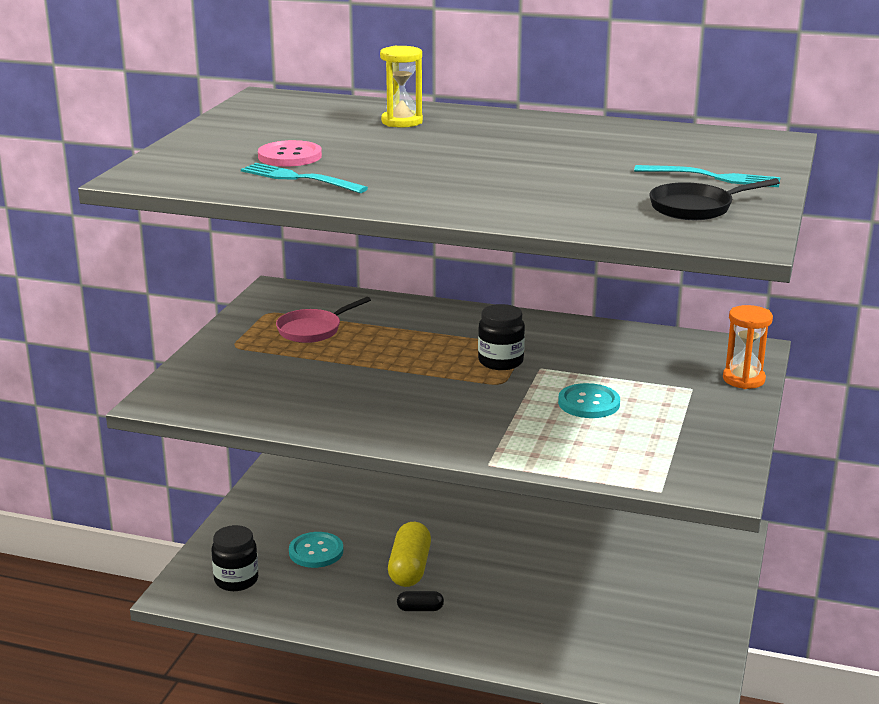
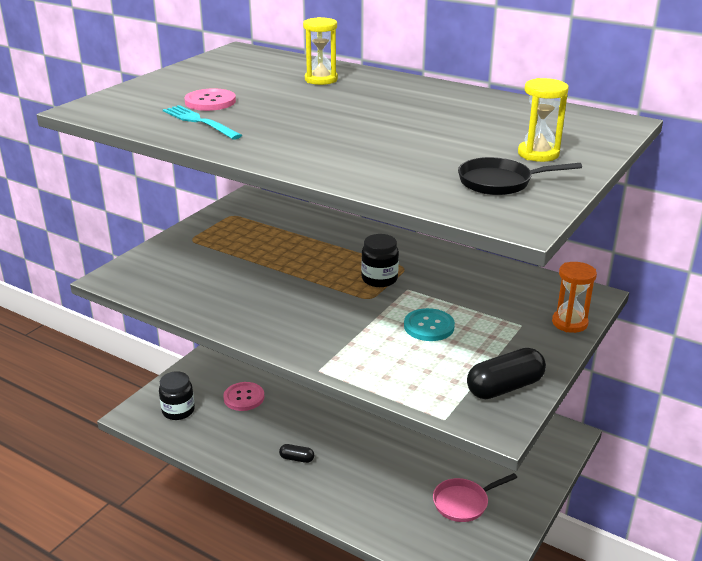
camera: 15 degrees right, 5 degrees up
(313, 330) = (255, 233): pink pan -> pink pan (464, 502)
(316, 552) = (244, 397): turquoise button -> pink button
(409, 568) = (304, 423): yellow capsule -> none
(708, 452) = (505, 387): none -> black capsule
(714, 177) = (538, 154): turquoise fork -> yellow hourglass

